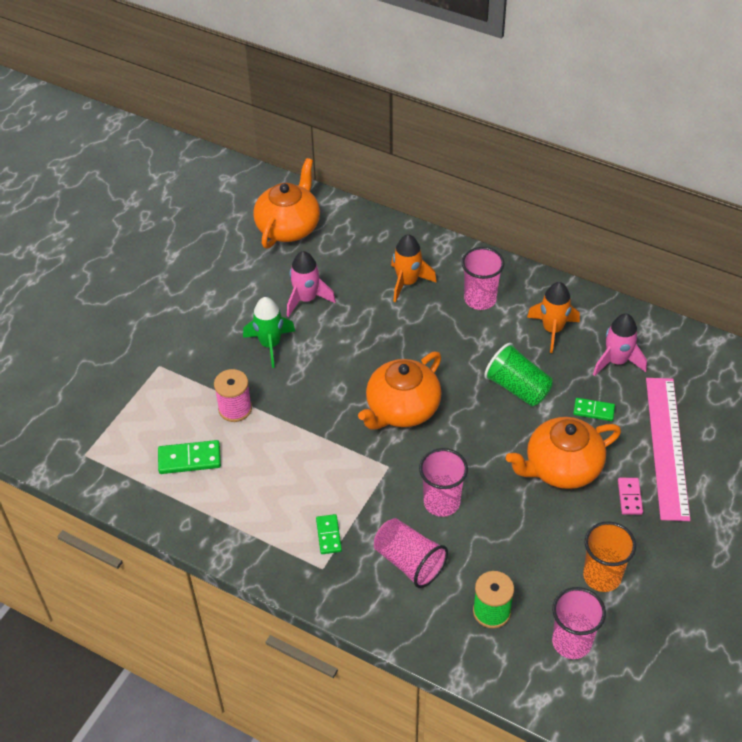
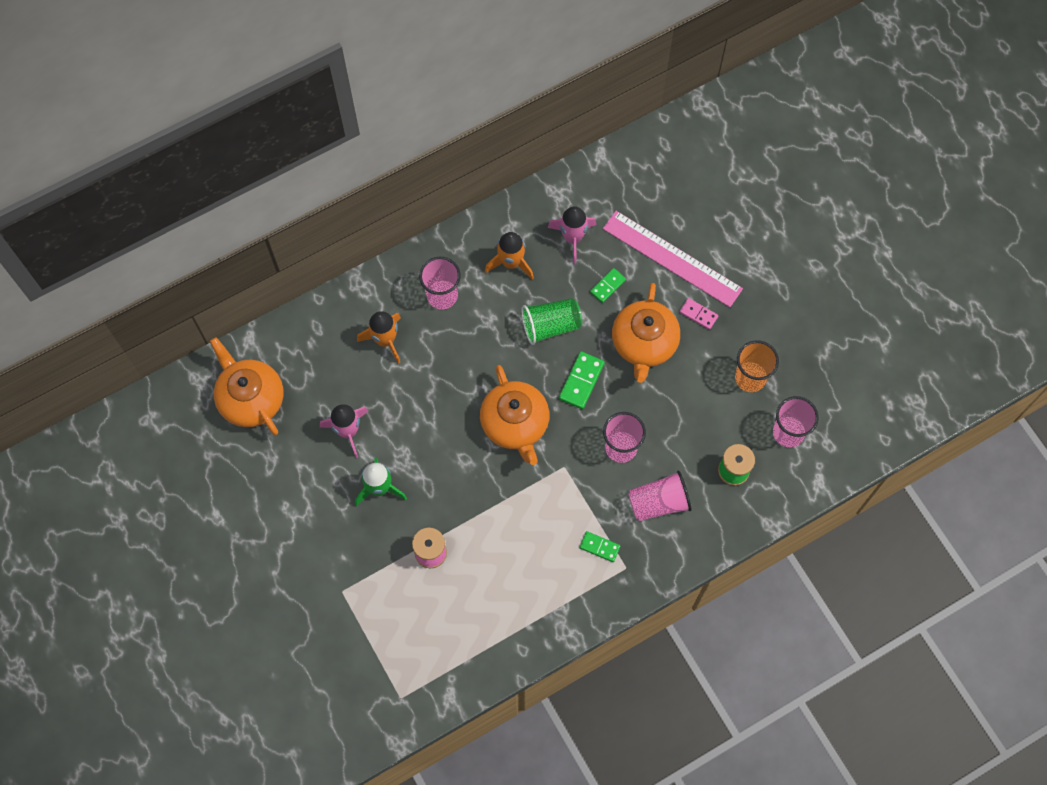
camera: 60 degrees left, 20 degrees up
(189, 459) = (459, 615): green domino -> green domino (581, 381)

